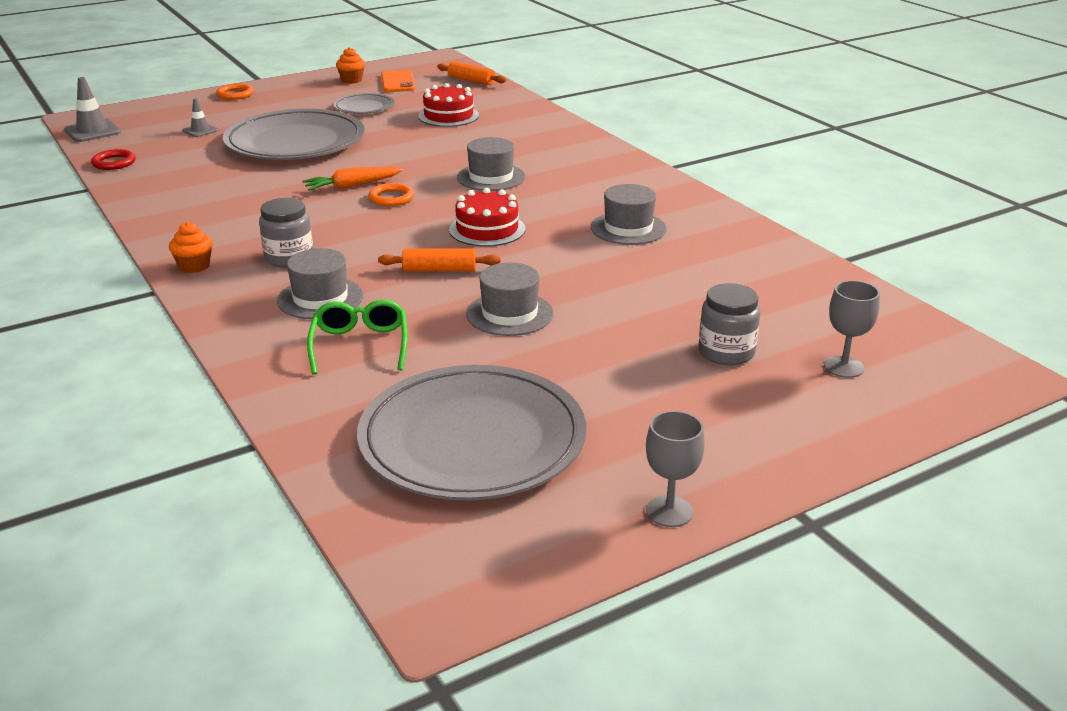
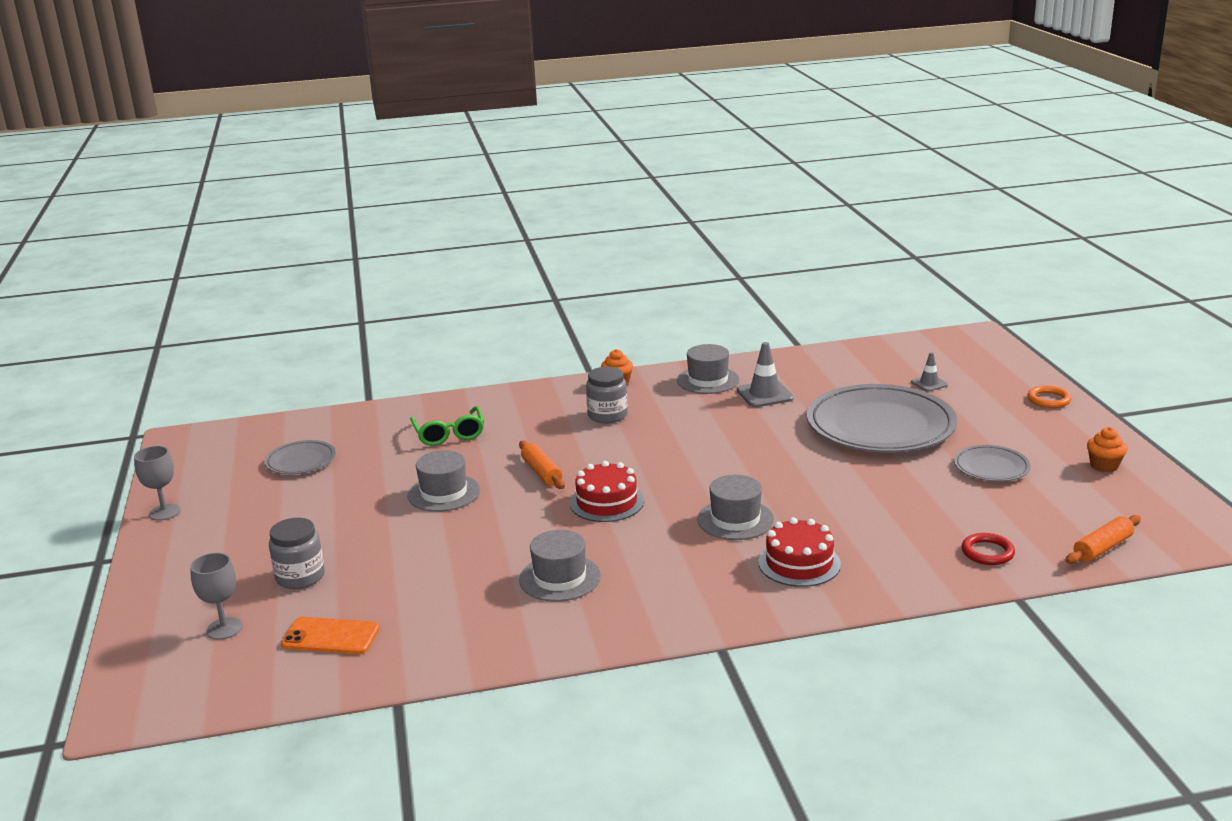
camera: 110 degrees right, 5 degrees down
(92, 131) = (939, 341): grey traffic cone -> grey traffic cone (764, 394)
(114, 163) = (851, 351): red ring -> red ring (987, 552)
(320, 298) = (530, 424): grey hat -> grey hat (708, 380)
(352, 186) = (747, 447): orange carrot -> none
(360, 345) = (449, 434): green glasses -> green glasses turned 60 degrees clockwise
(391, 198) = (707, 463): orange ring -> none
(398, 82) = (1095, 495): orange phone -> orange phone (330, 636)
(439, 270) = (541, 472): orange rolling pin -> orange rolling pin turned 45 degrees counterclockwise
(448, 116) = (948, 516): red cake -> red cake (799, 563)
(472, 440) = (301, 461): grey plate -> grey plate, size x0.47

